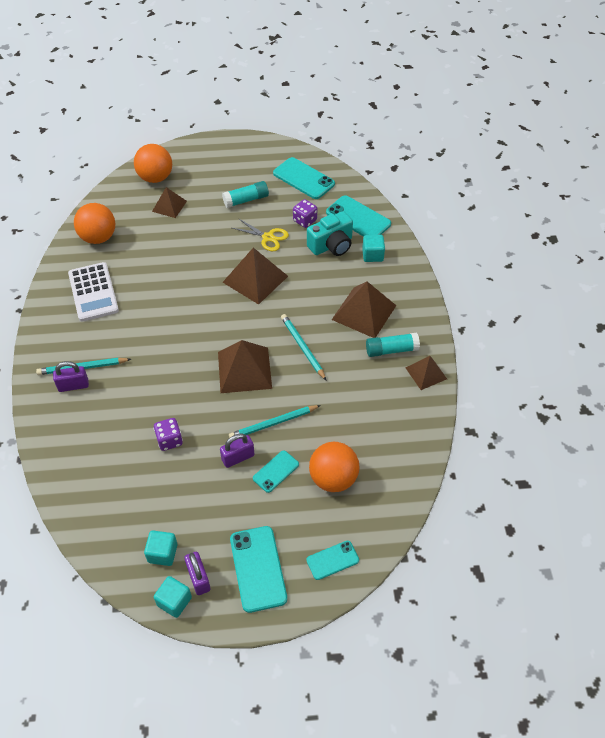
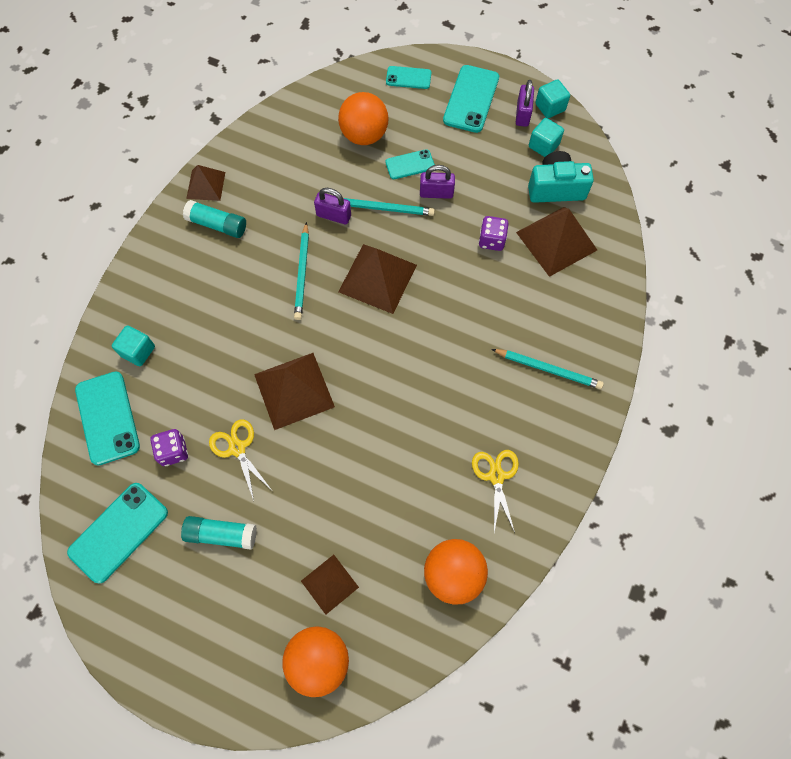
camera: 150 degrees left, 15 degrees up
(73, 385) = (566, 351): purple padlock -> purple padlock (334, 215)
(93, 292) = (496, 476): white calculator -> yellow scissors
(303, 178) = (118, 532): turquoise phone -> turquoise phone turned 60 degrees clockwise
(331, 245) = (172, 392): turquoise camera -> turquoise camera (555, 188)
(364, 312) = (209, 281): brown pyramid -> brown pyramid (556, 241)

